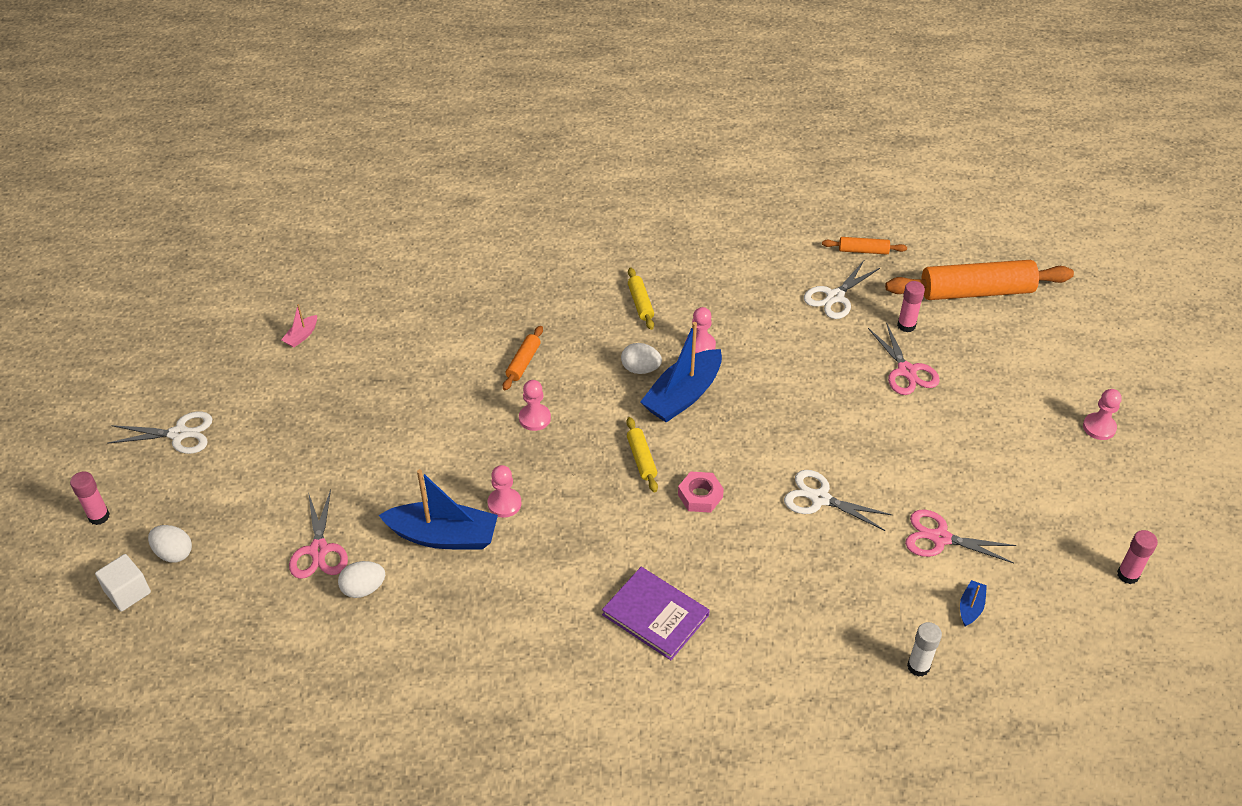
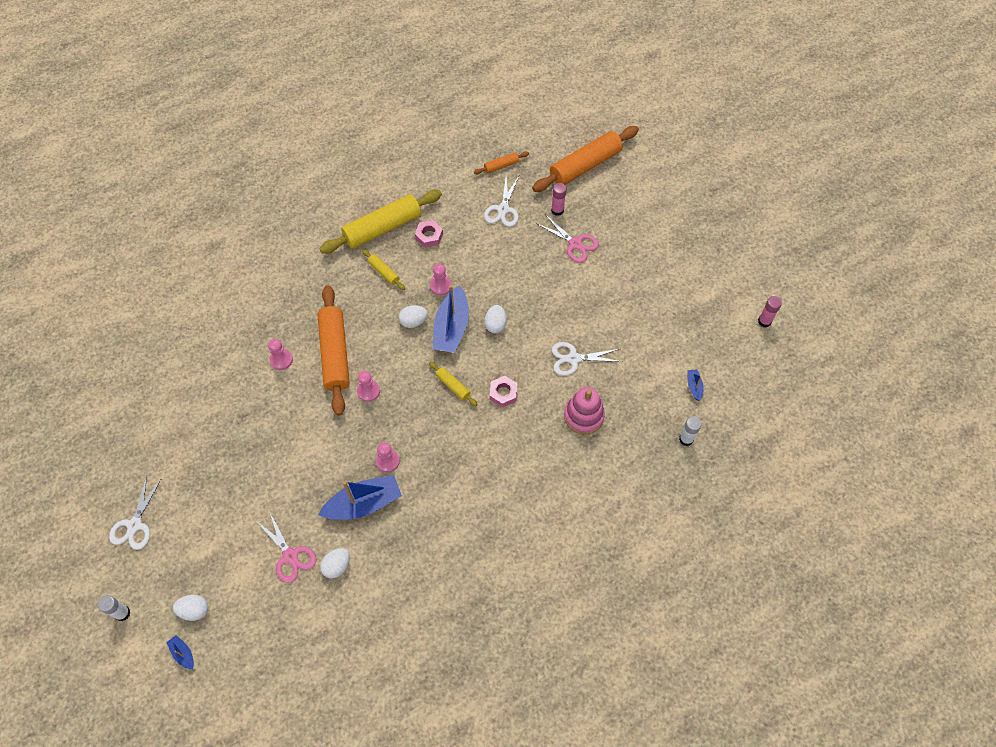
camera: 30 degrees left, 15 degrees up
(99, 516) = (122, 613): pink glue stick -> white glue stick
(128, 592) = (183, 653): white cube -> blue boat
(179, 434) = (134, 525): white scissors -> white scissors turned 135 degrees clockwise
(301, 336) = (169, 408): pink boat -> none
(523, 362) = (335, 354): orange rolling pin -> orange rolling pin, size x2.18
(655, 615) = (524, 486): purple book -> none
(671, 257) = (382, 228): none -> yellow rolling pin
(721, 288) = (429, 236): none -> pink nut
(741, 416) = (495, 324): none -> white egg
(790, 571) = (583, 416): none -> pink stacking toy
(940, 538) = (654, 350): pink scissors -> none
(1099, 427) = (702, 230): pink pawn -> pink pawn (281, 360)

